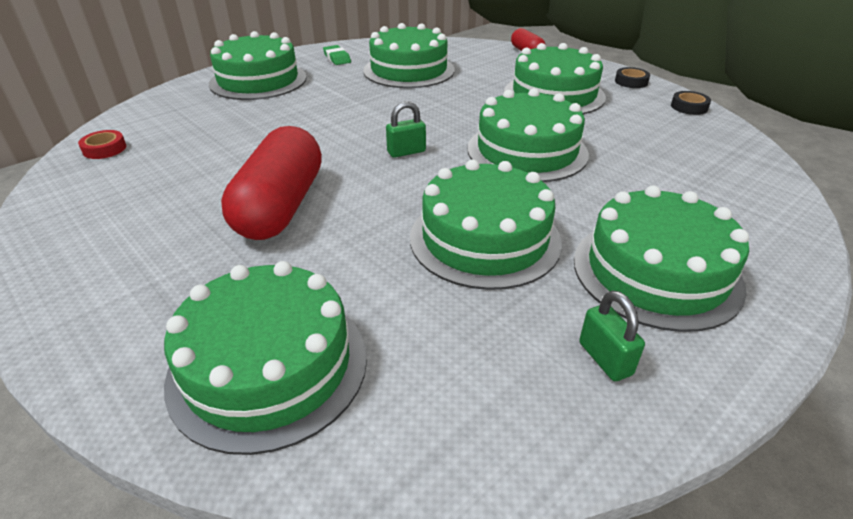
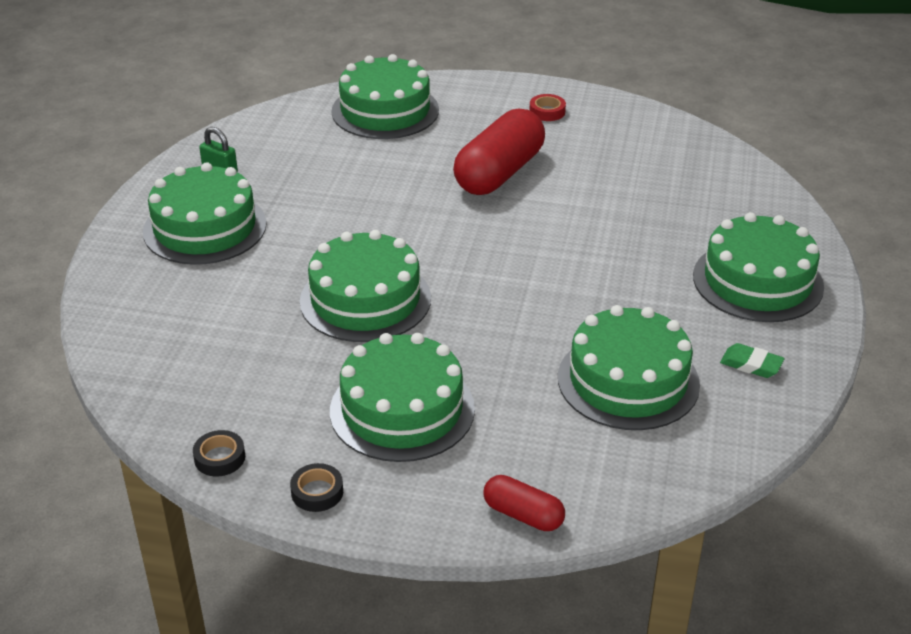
camera: 145 degrees right, 0 degrees up
(104, 149) = (709, 158): red tape -> red tape (547, 111)
(281, 206) = (499, 173): red capsule -> red capsule turned 60 degrees clockwise
(406, 152) = (472, 253): green padlock -> none
(485, 239) = (334, 206): green cake -> none

